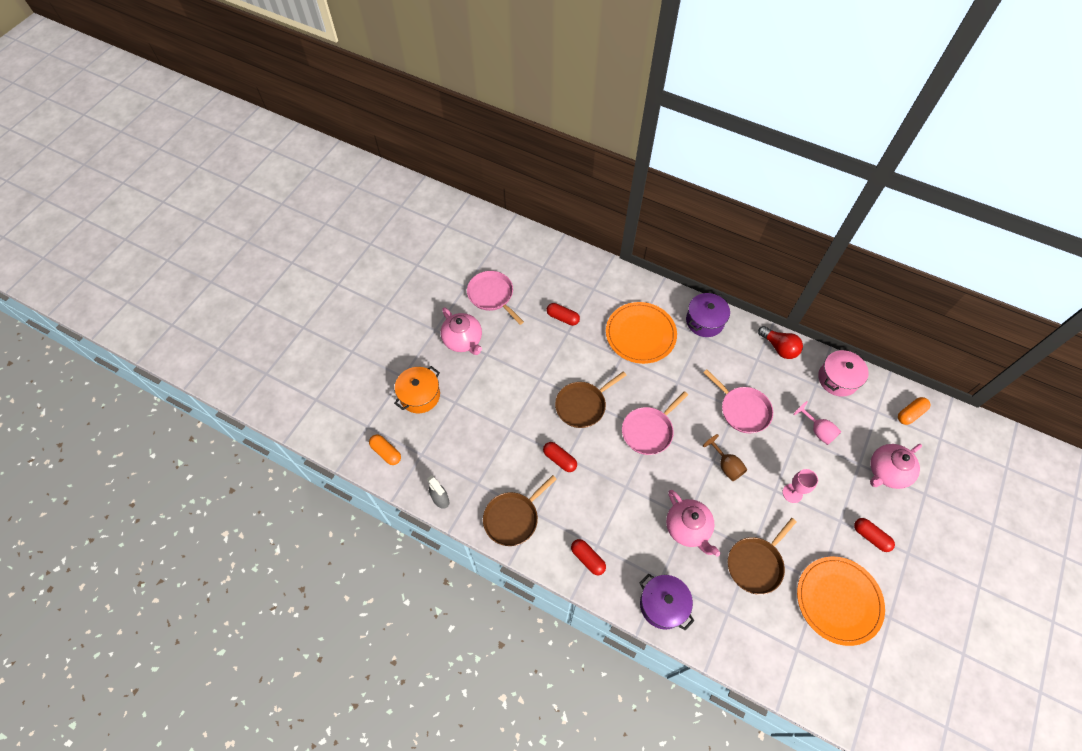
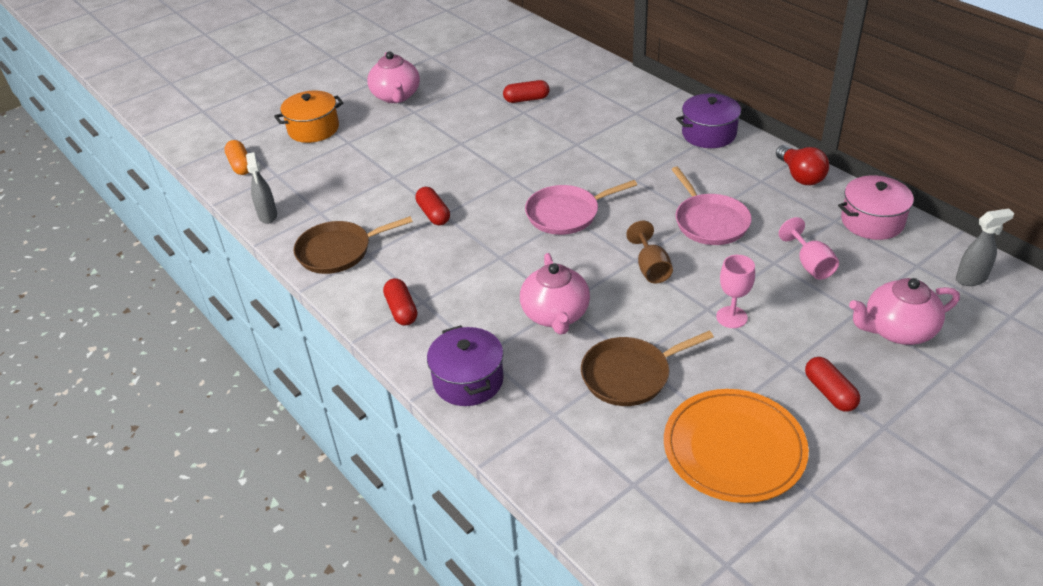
camera: 25 degrees right, 20 degrees down
(492, 295) = (456, 68): pink pan -> none
(562, 318) = (526, 99): red capsule -> red capsule turned 60 degrees counterclockwise
(583, 405) = (497, 174): brown pan -> none
(640, 334) = (615, 130): orange plate -> none
(910, 414) = (971, 279): orange capsule -> grey spray bottle

